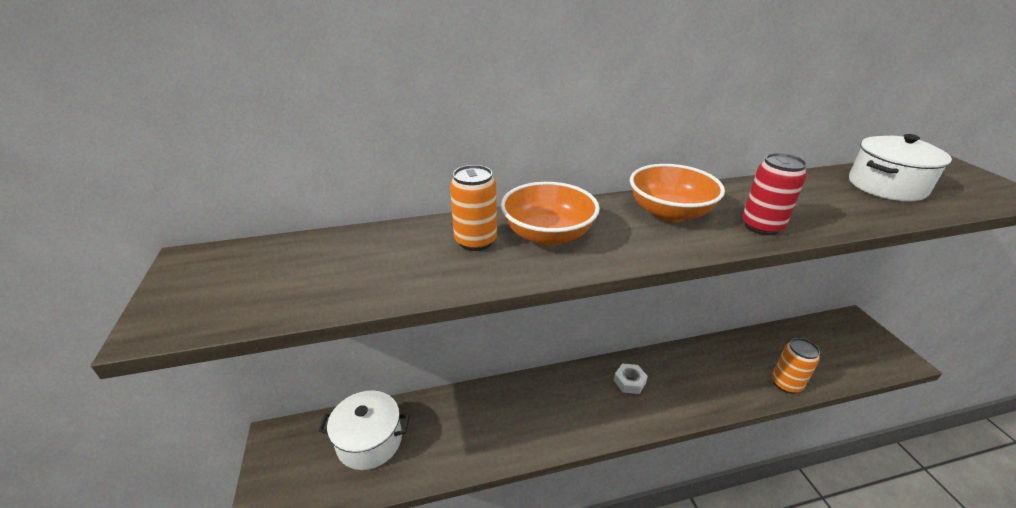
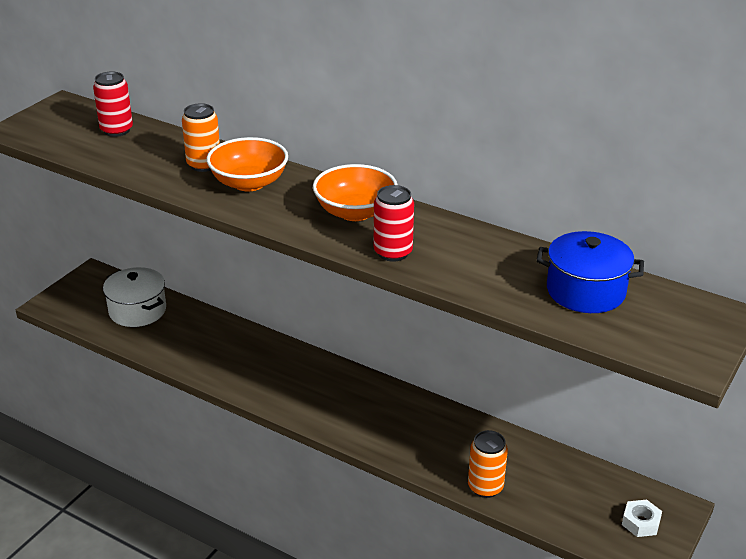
camera: 45 degrees right, 0 degrees up
(316, 256) = (116, 130): none -> red can
(629, 382) = (355, 396): white nut -> white nut (640, 522)
(886, 186) = (585, 291): white pot -> blue pot

